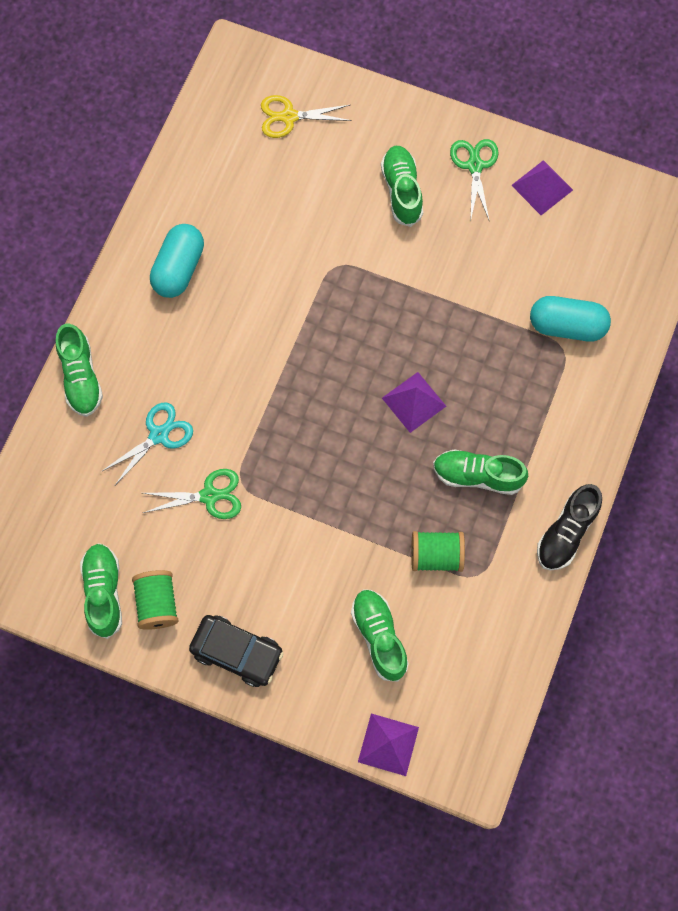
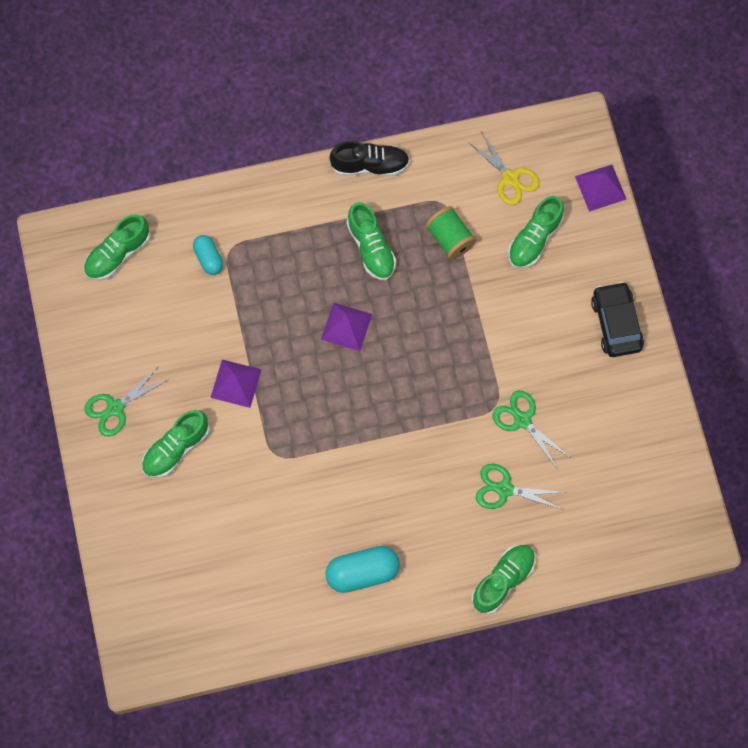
camera: 125 degrees left, 0 degrees up
(104, 592) = (645, 442): green shoe -> green shoe (118, 254)
(157, 603) = (624, 400): green spool -> none
(159, 435) = (504, 489): turquoise scissors -> green scissors
(289, 117) = (168, 582): yellow scissors -> yellow scissors (510, 178)
(542, 187) = (100, 346): purple pyramid -> purple pyramid (236, 383)
(567, 326) = (209, 258): turquoise capsule -> turquoise capsule, size x0.61

